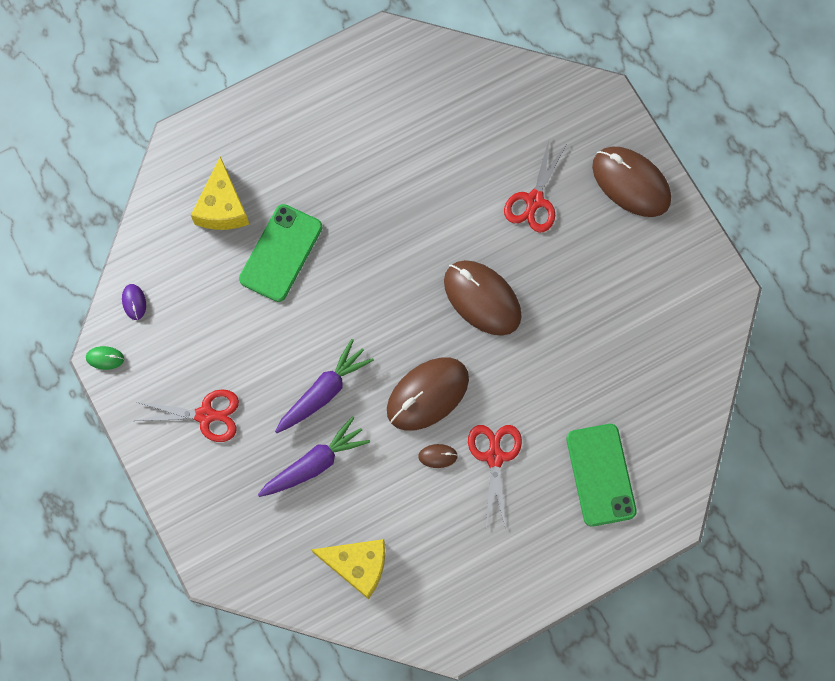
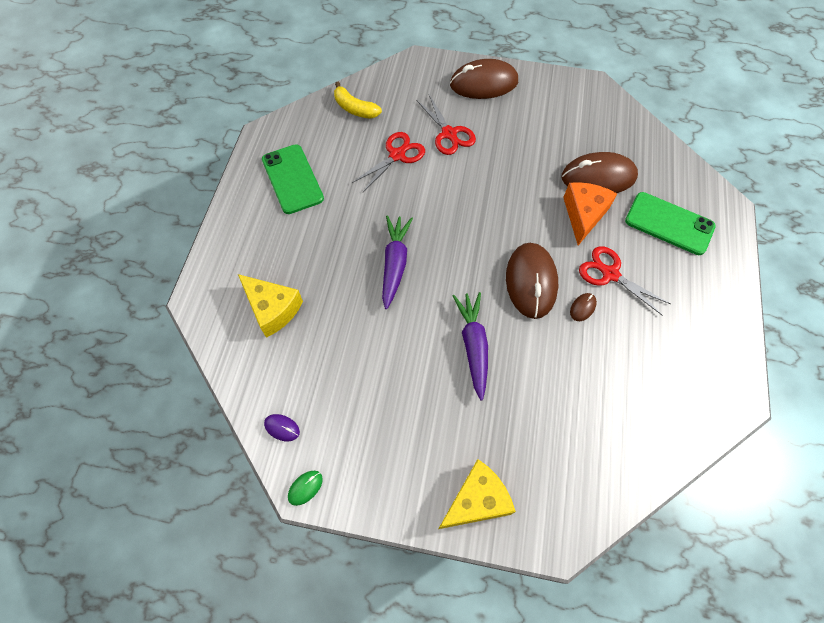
camera: 50 degrees left, 10 degrees down
(205, 415) = (421, 444): red scissors -> red scissors (397, 155)
(281, 253) = (344, 297): green phone -> green phone (292, 179)
(314, 463) = (525, 393): purple carrot -> purple carrot (394, 264)
(357, 565) = (631, 423): yellow cheese -> yellow cheese (476, 500)
(482, 299) = (489, 204): brown mouse -> brown mouse (598, 177)
(488, 91) = (355, 108): none -> yellow banana
(543, 391) = (584, 215): none -> orange cheese

